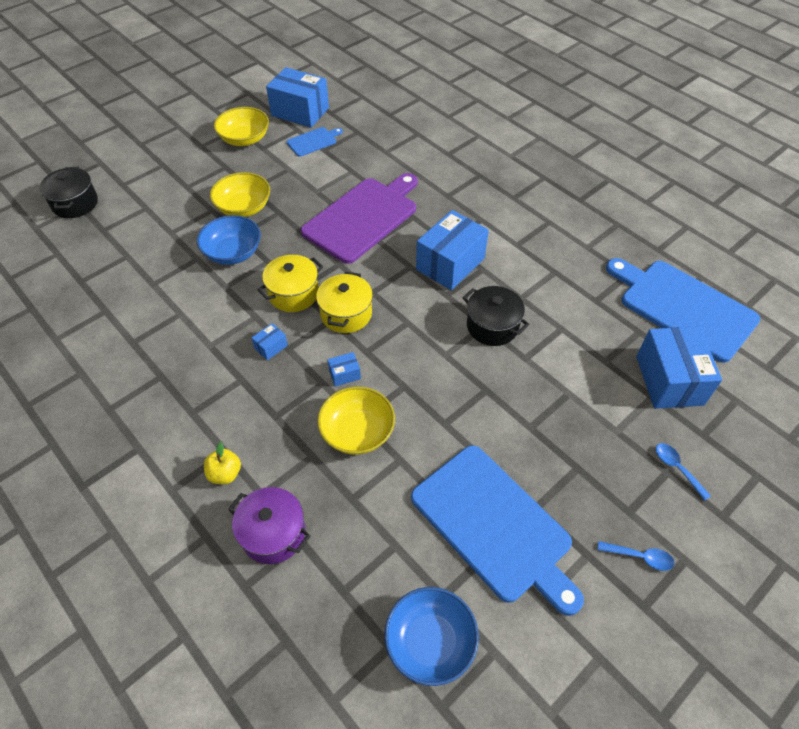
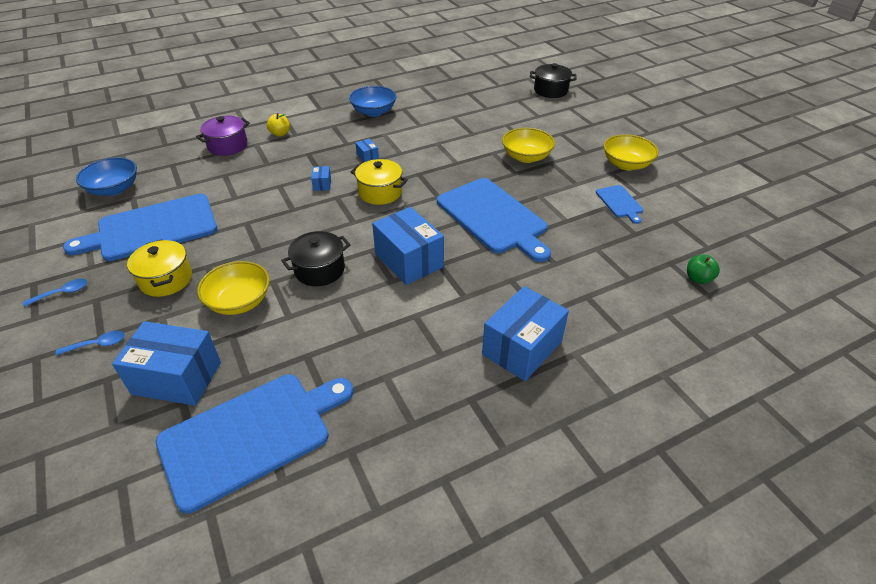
camera: 105 degrees right, 10 degrees down
(233, 253) = (473, 148): blue bowl -> blue bowl (374, 112)
(293, 294) = (415, 171): yellow pot -> yellow pot (166, 279)
(300, 112) = (674, 200): blue box -> blue box (522, 348)
(357, 432) = (270, 183): yellow bowl -> yellow bowl (239, 301)
(363, 217) = (493, 217): purple cutting board -> blue cutting board
(403, 102) = (698, 278): none -> green apple
(640, 557) = (62, 293): blue spoon -> blue spoon turned 150 degrees counterclockwise

